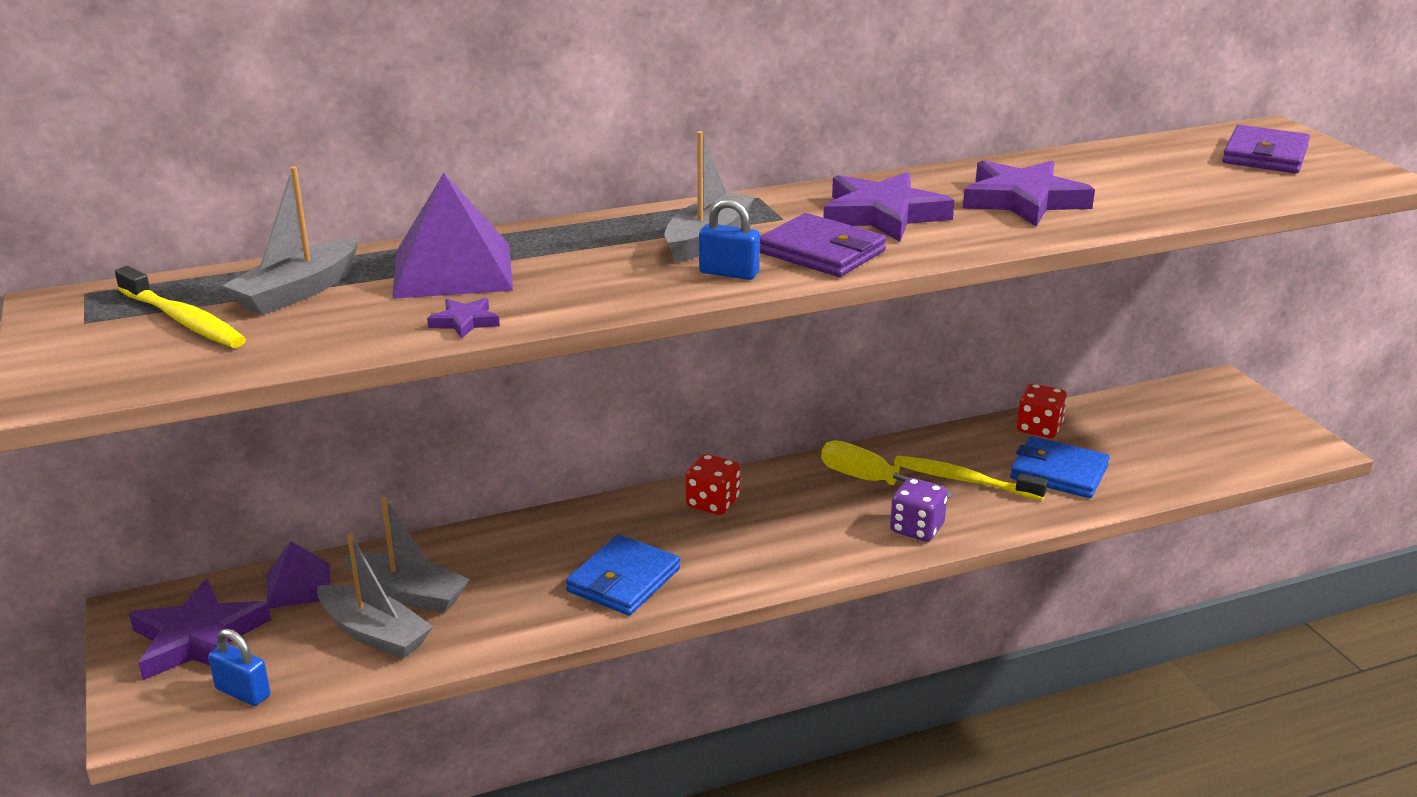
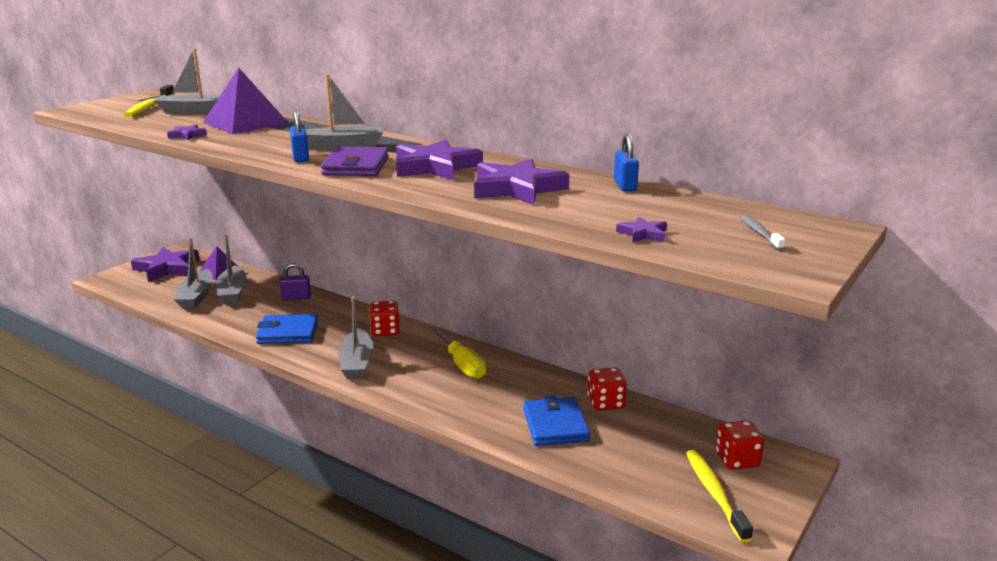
camera: 55 degrees right, 5 degrees down
(243, 692) = (136, 288): blue padlock -> blue padlock (625, 185)
(510, 542) = (296, 298): none -> purple padlock
(782, 551) = (356, 363): none -> grey boat
(869, 480) = (463, 365): yellow screwdriver -> yellow screwdriver turned 150 degrees clockwise
(917, 529) = (424, 395): purple dice -> none
(964, 480) = (501, 395): yellow toothbrush -> yellow toothbrush (715, 494)
(1198, 407) = (737, 460): none -> red dice
(1229, 193) = (643, 234): none -> purple star
(1265, 155) = (759, 233): purple wallet -> grey toothbrush

